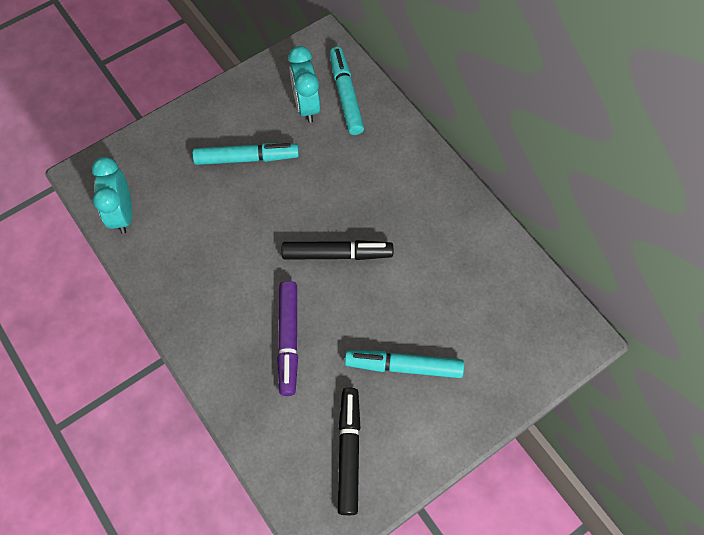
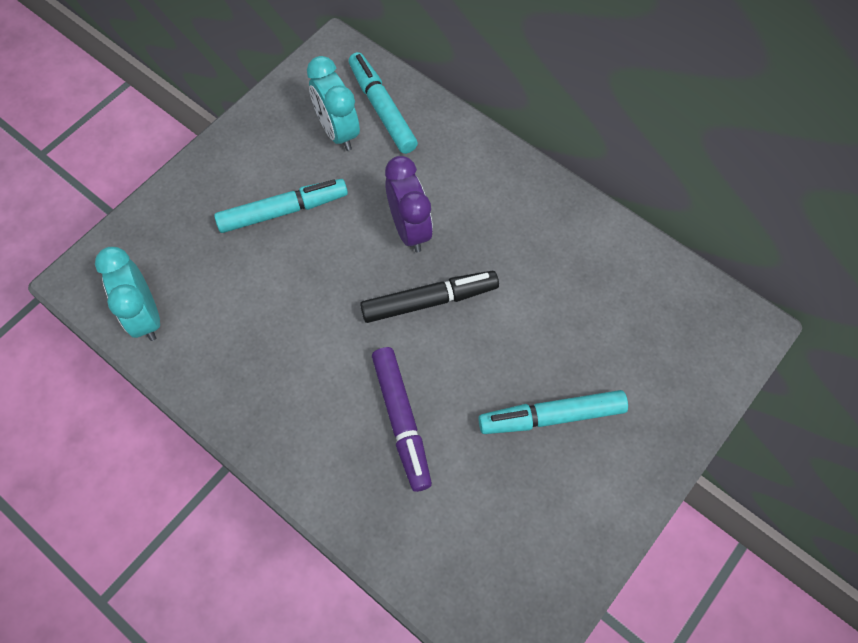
camera: 15 degrees left, 0 degrees up
(338, 195) = (409, 229): none -> purple clock
(349, 452) = (518, 540): black marker -> none

